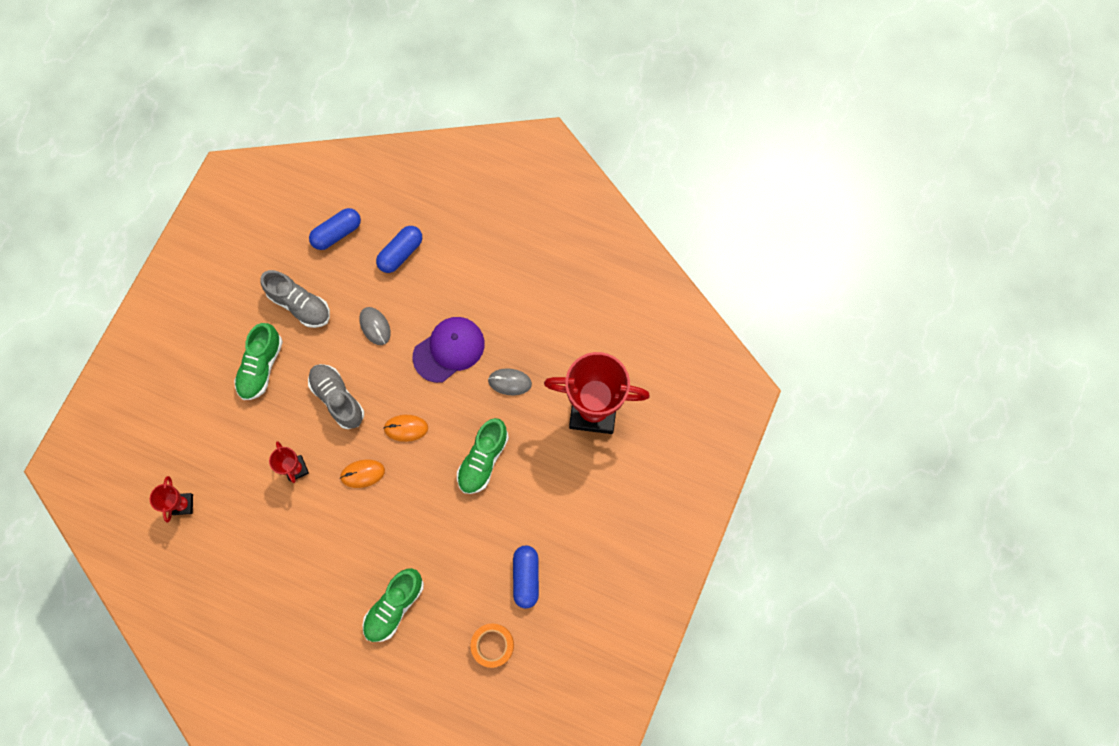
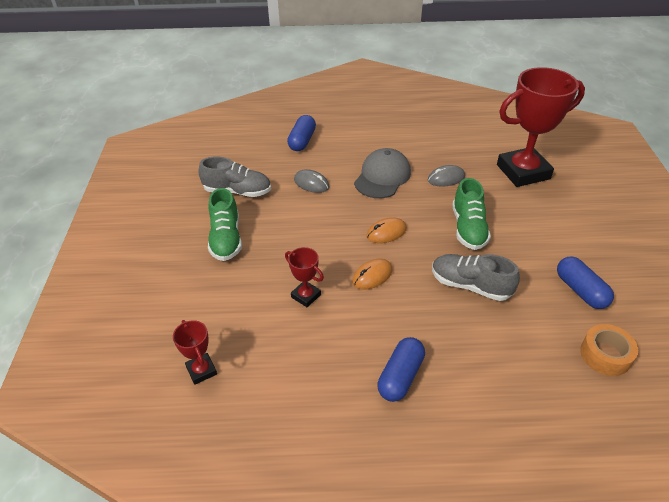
camera: 25 degrees left, 30 degrees down
(337, 233) = (243, 146): blue capsule -> blue capsule (400, 376)
(338, 398) = (311, 235): grey shoe -> grey shoe (470, 285)
(394, 606) = (485, 364): green shoe -> none
(449, 350) = (382, 177): purple cap -> grey cap

